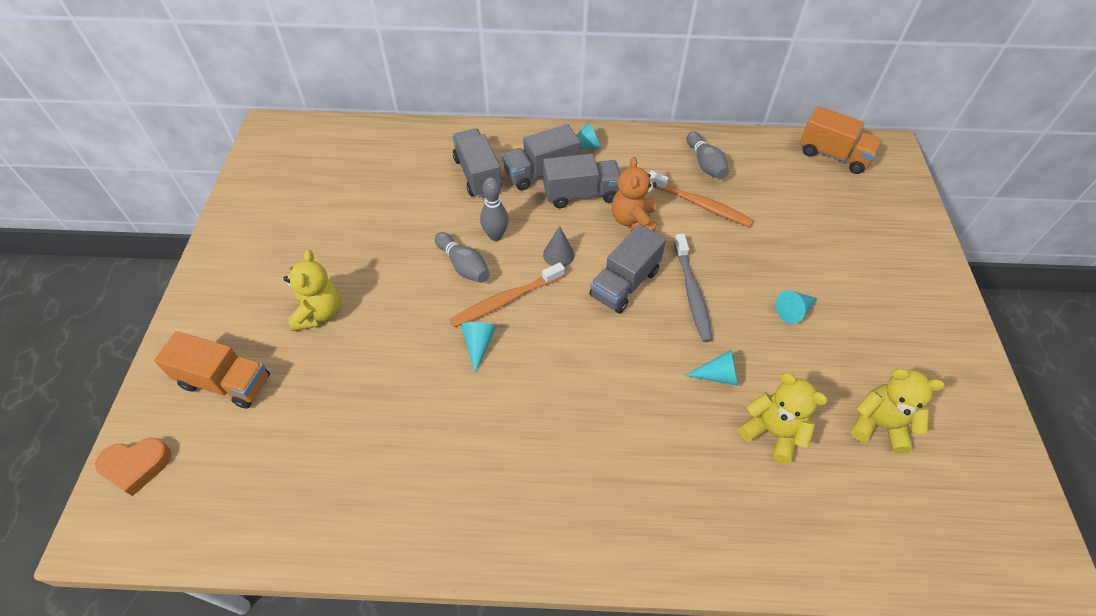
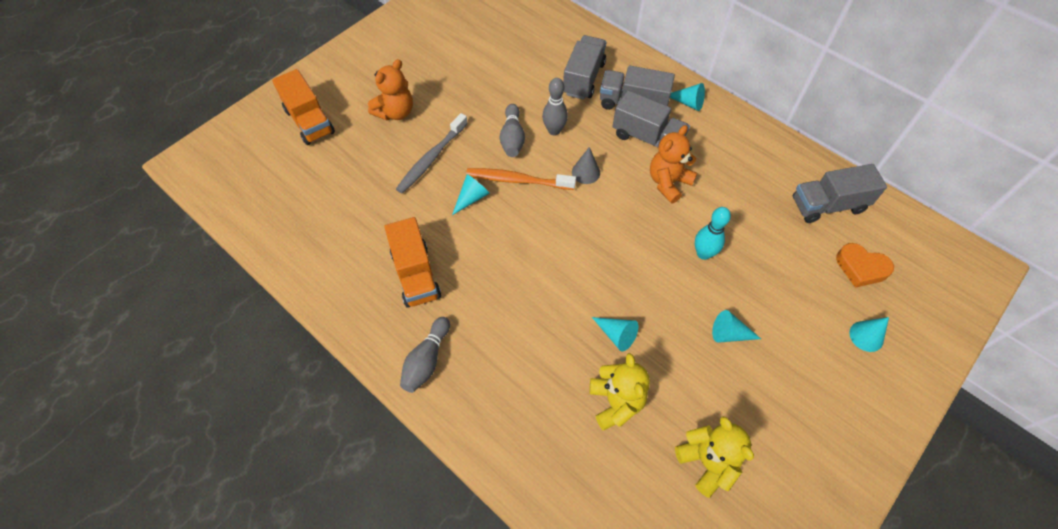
camera: 40 degrees right, 5 degrees up
(137, 466) = (228, 139): orange heart -> orange heart (861, 268)
(319, 313) = (395, 112): yellow teddy bear -> orange teddy bear
(624, 283) = (614, 224): grey truck -> grey truck (828, 205)
(692, 293) = (659, 265): grey toothbrush -> grey toothbrush (431, 158)
(700, 204) = (738, 204): orange toothbrush -> none
(705, 164) = (778, 175): grey bowling pin -> grey bowling pin (427, 360)
(714, 261) = (703, 253): none -> turquoise bowling pin
(833, 155) = (912, 238): orange truck -> orange truck (415, 274)
(876, 246) = (866, 336): none -> turquoise cone

